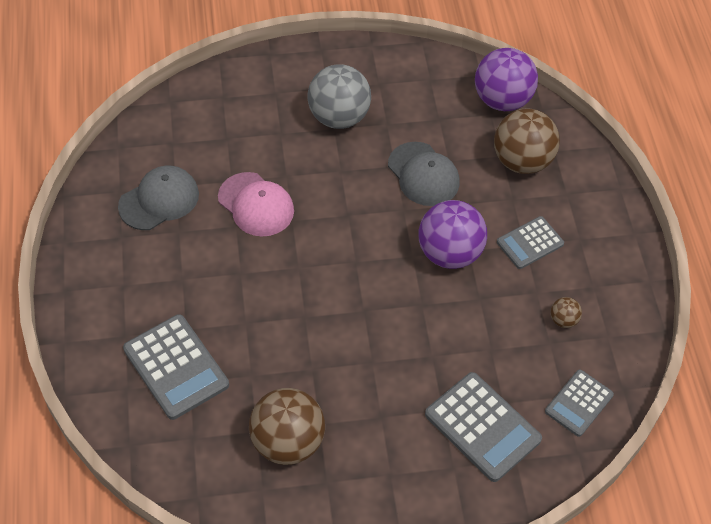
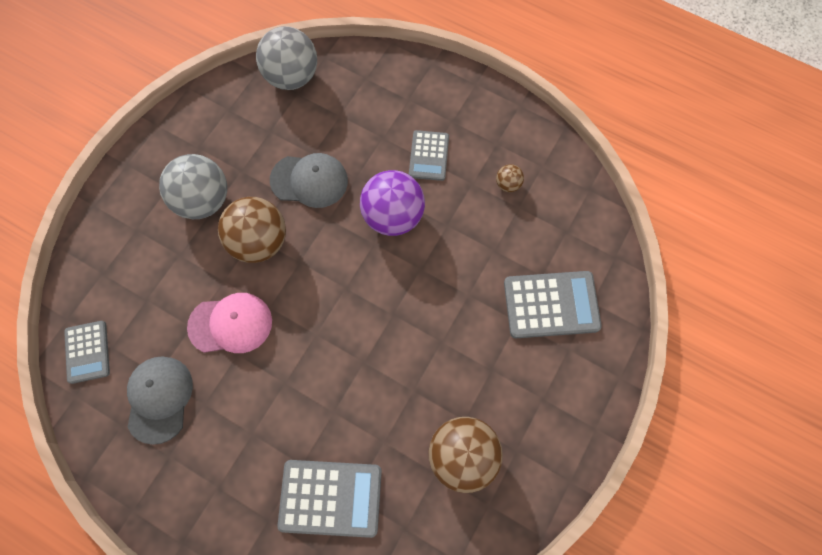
camera: 50 degrees left, 15 degrees up
(502, 100) = (292, 76): purple ball -> grey ball
(522, 161) = (356, 106): brown ball -> brown ball (259, 242)
(579, 403) = (579, 226): grey calculator -> grey calculator (87, 352)

